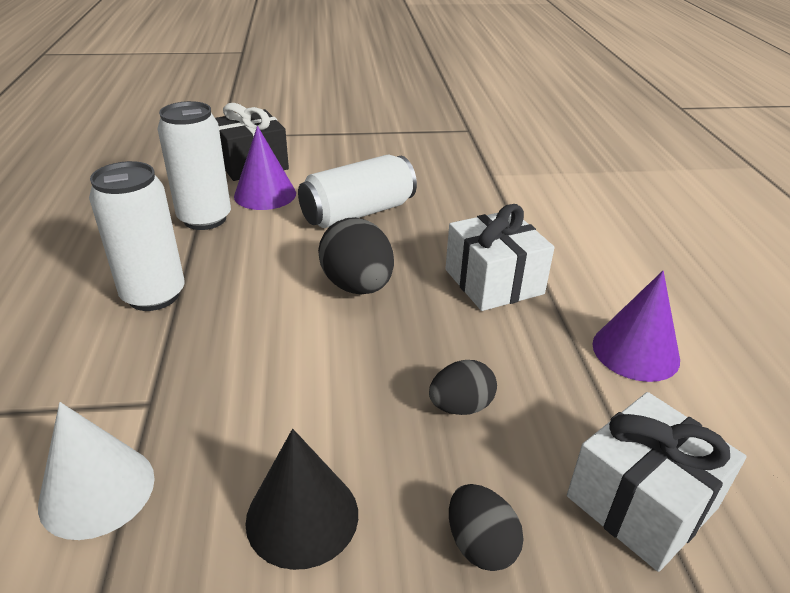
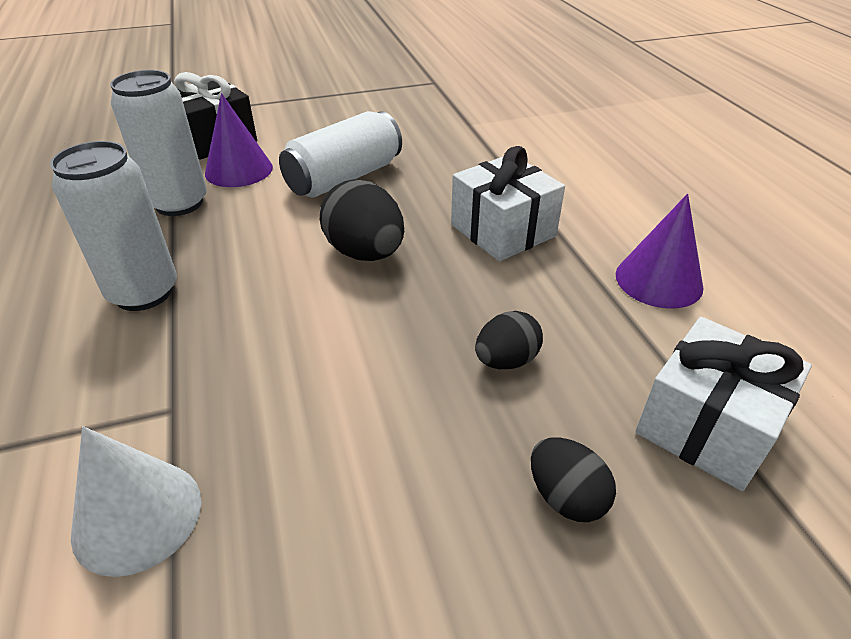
camera: 10 degrees left, 5 degrees up
(302, 516) = (375, 502): black cone -> none

